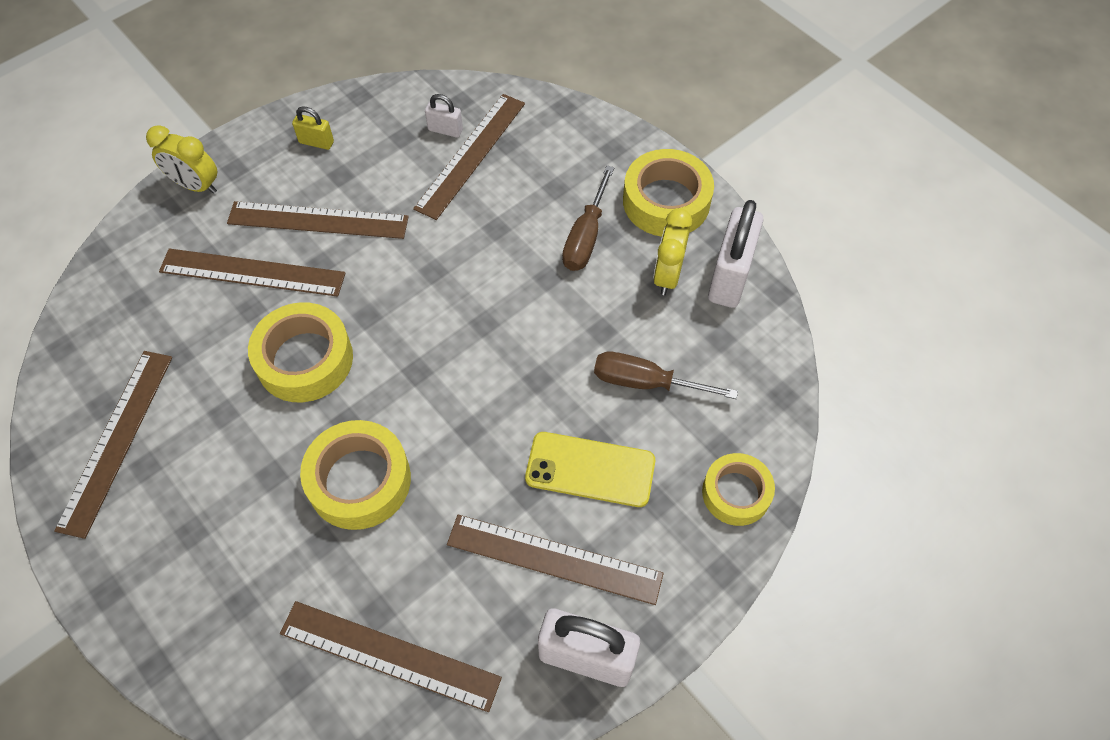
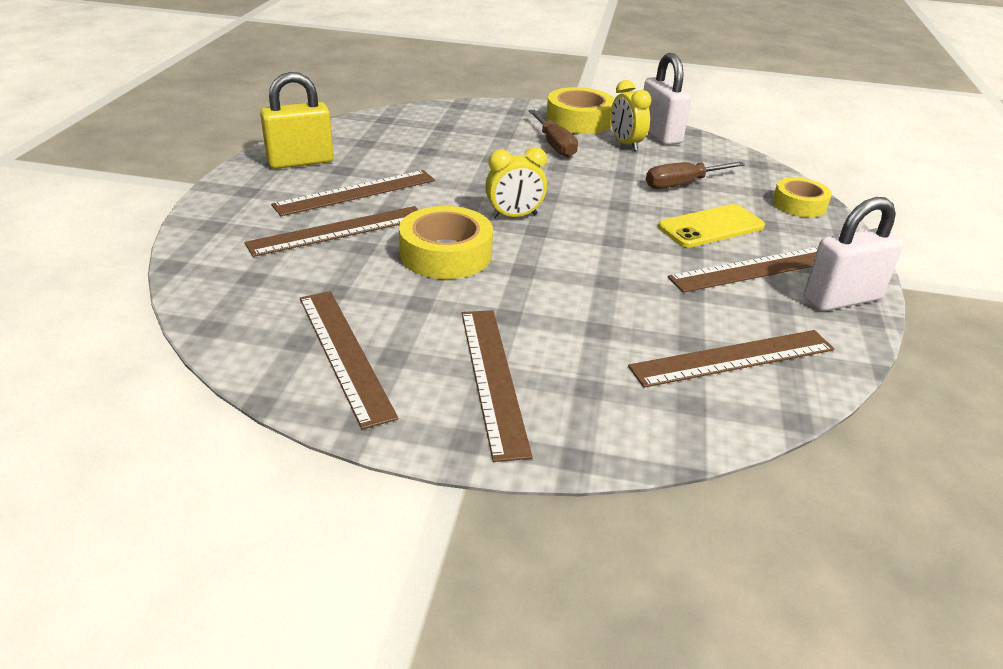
camera: 40 degrees left, 25 degrees down
(196, 185) = (223, 208): yellow clock -> yellow clock (514, 216)
(316, 142) = (300, 162): yellow padlock -> yellow padlock, size x2.02
(359, 480) = (577, 290): yellow tape -> none
(445, 130) = (393, 132): white padlock -> none
(471, 155) = (427, 137): brown ruler -> brown ruler (493, 378)

